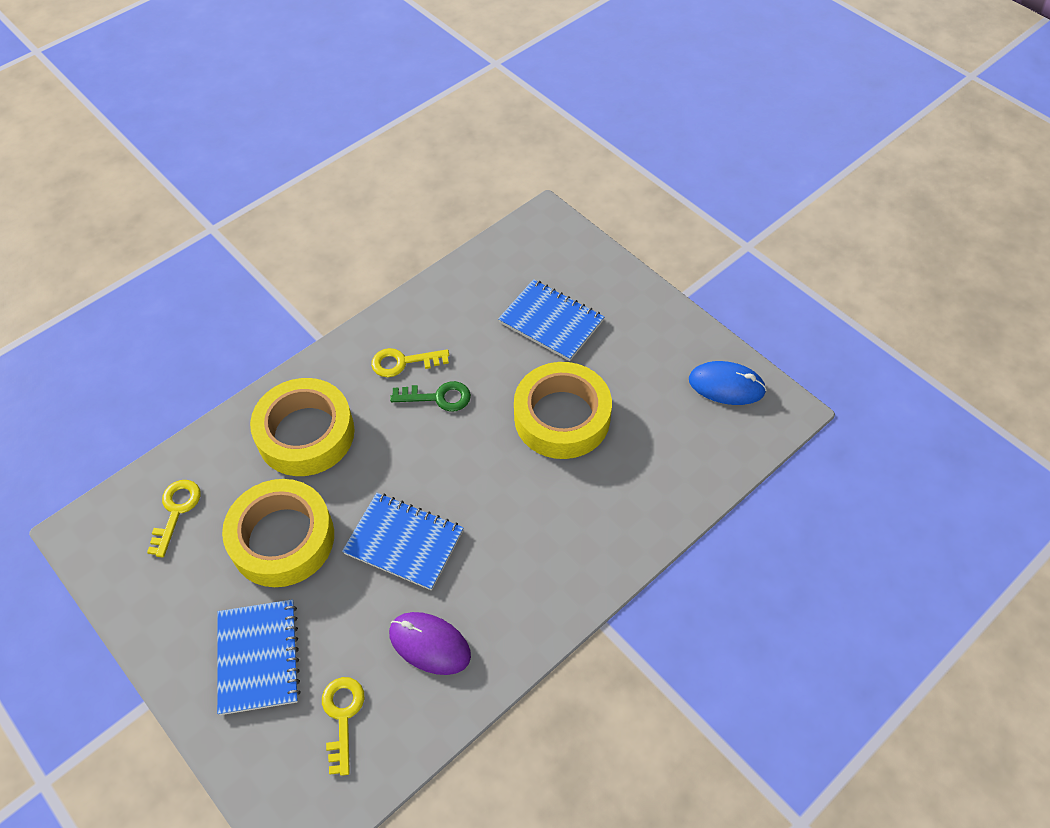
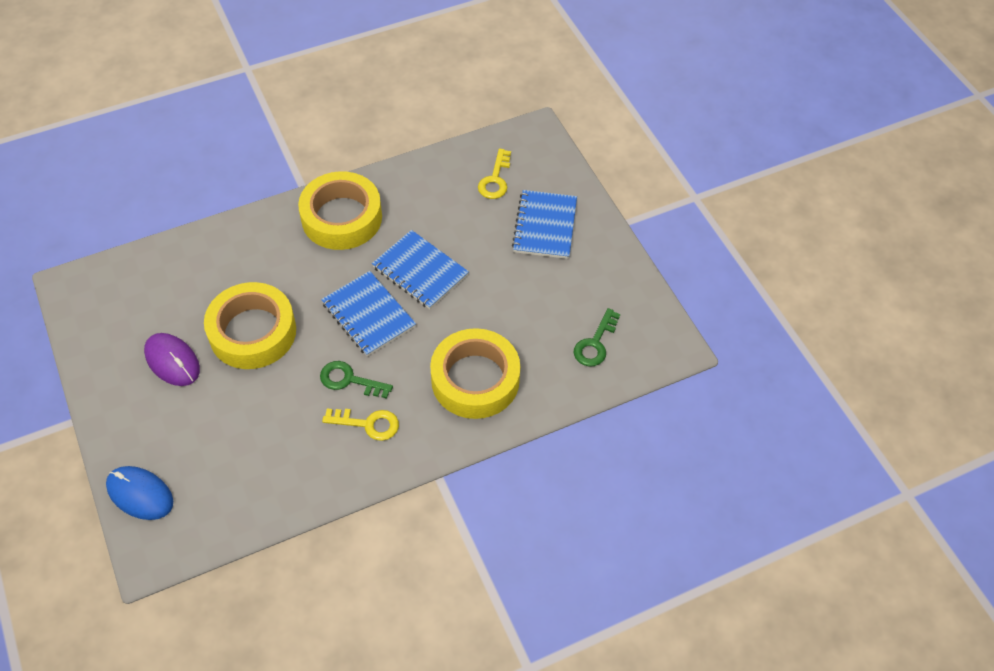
camera: 165 degrees left, 0 degrees up
(176, 511) = (595, 343): yellow key -> green key
(282, 539) = (513, 299): yellow tape -> yellow tape (341, 217)
(429, 644) = (424, 203): purple mouse -> purple mouse (172, 361)
(551, 322) = (213, 426): blue notebook -> blue notebook (368, 315)
(726, 385) = (100, 320): blue mouse -> blue mouse (140, 494)

